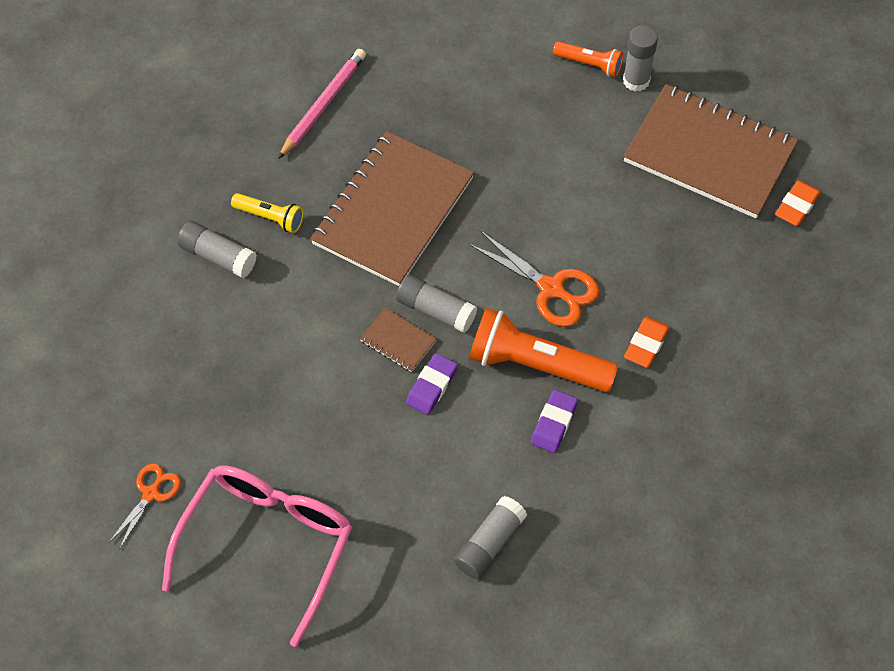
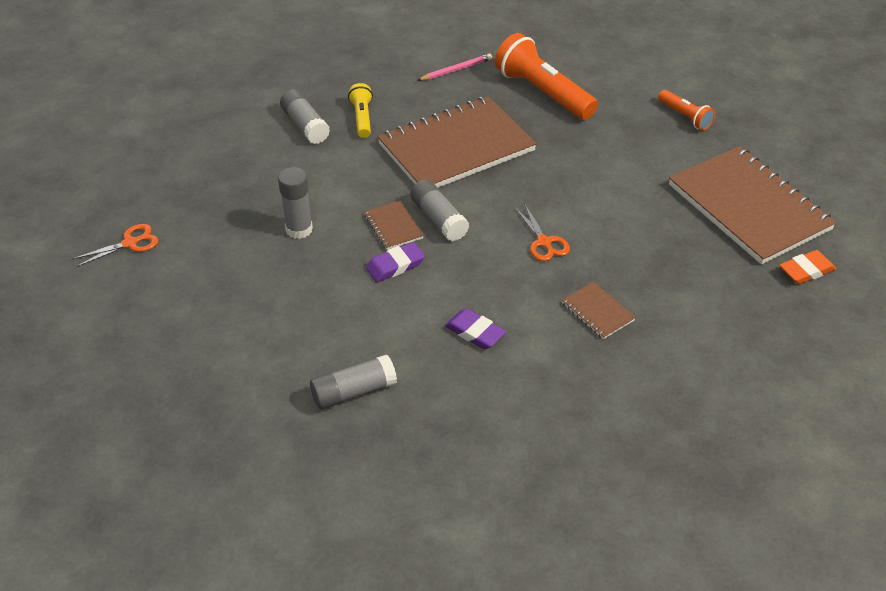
camera: 30 degrees right, 15 degrees down
(267, 546) = (181, 313): pink glasses -> none
(270, 217) = (362, 118): yellow flashlight -> yellow flashlight turned 150 degrees counterclockwise
(323, 104) = (456, 70): pink pencil -> pink pencil, size x0.66
(536, 364) = (492, 286): orange flashlight -> orange flashlight (543, 92)
(551, 288) = (544, 242): orange scissors -> orange scissors, size x0.63
(554, 423) = (475, 332): purple eraser -> purple eraser turned 75 degrees clockwise
(636, 80) = (717, 140): grey glue stick -> grey glue stick (299, 229)
(646, 344) = (597, 312): orange eraser -> brown notebook

